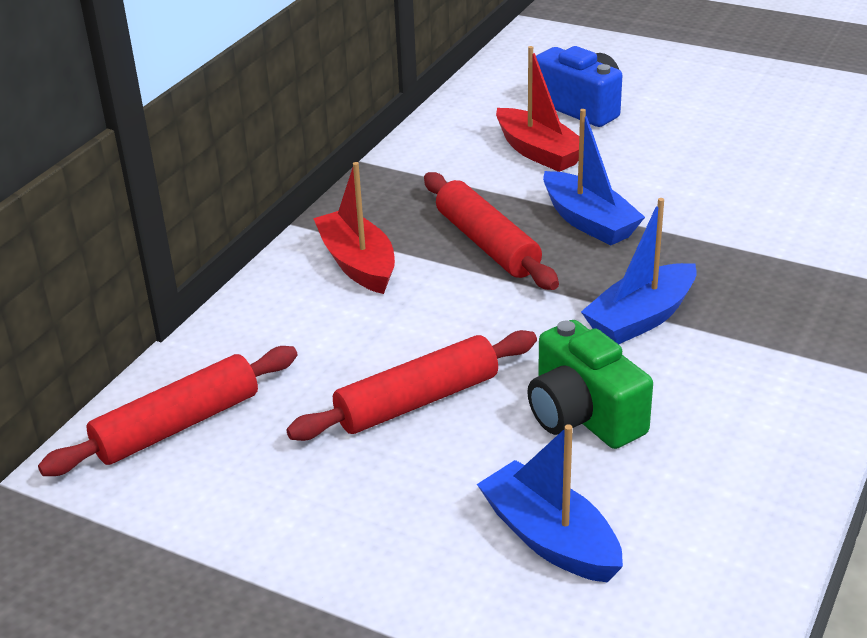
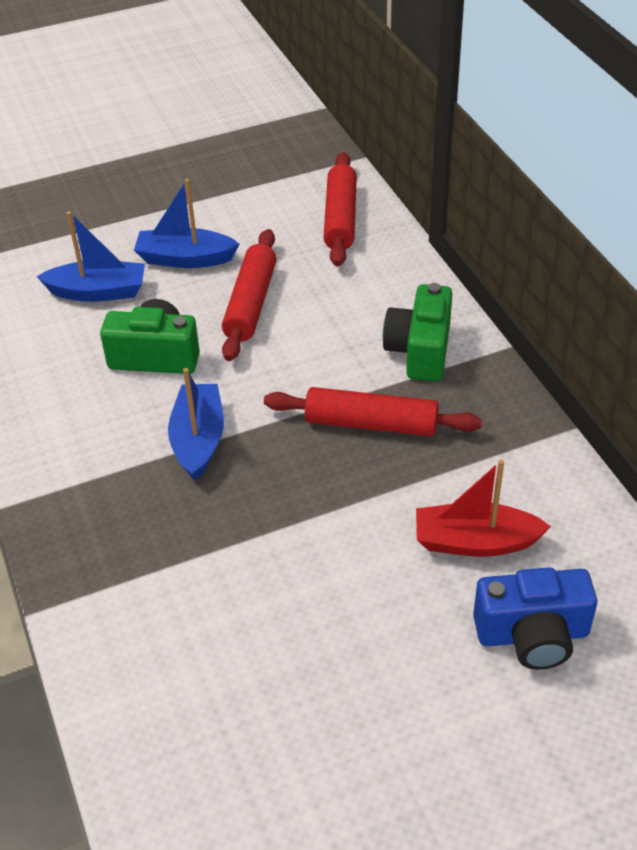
camera: 130 degrees right, 10 degrees up
(358, 264) = (420, 350): red boat -> green camera
(589, 222) = (335, 496): blue boat -> blue boat (185, 259)

